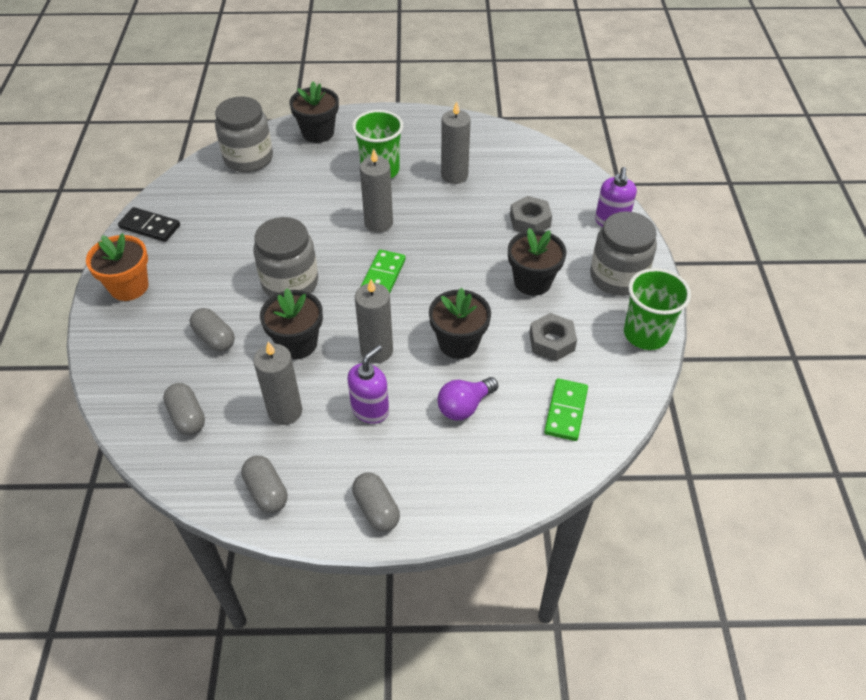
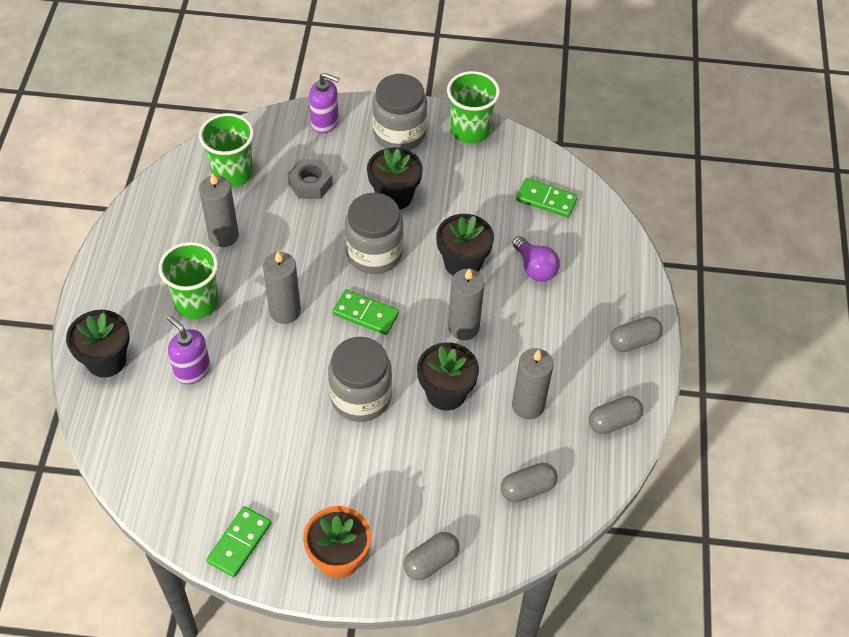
camera: 85 degrees left, 5 degrees up
(150, 227) = (239, 543): black domino -> green domino
(215, 338) = (429, 467): grey capsule -> grey capsule (431, 561)
(248, 158) = (135, 436): grey jar -> grey jar (374, 253)
(370, 409) = (532, 338): purple soap dispenser -> purple soap dispenser (192, 370)
(527, 171) = (232, 173): none -> green cup
(551, 342) = (470, 195): grey nut -> none

